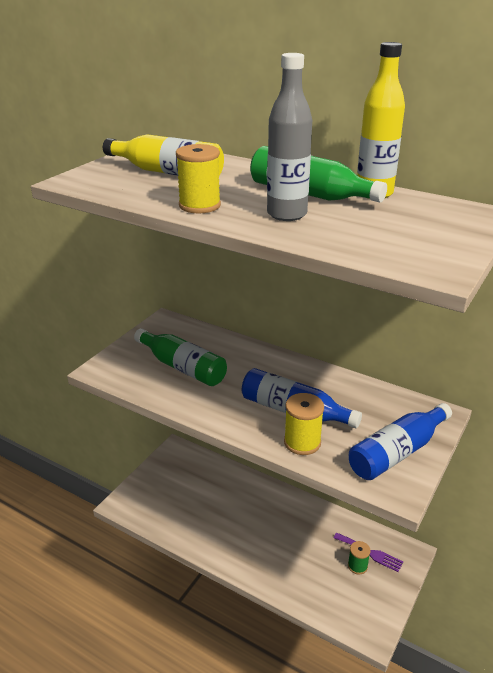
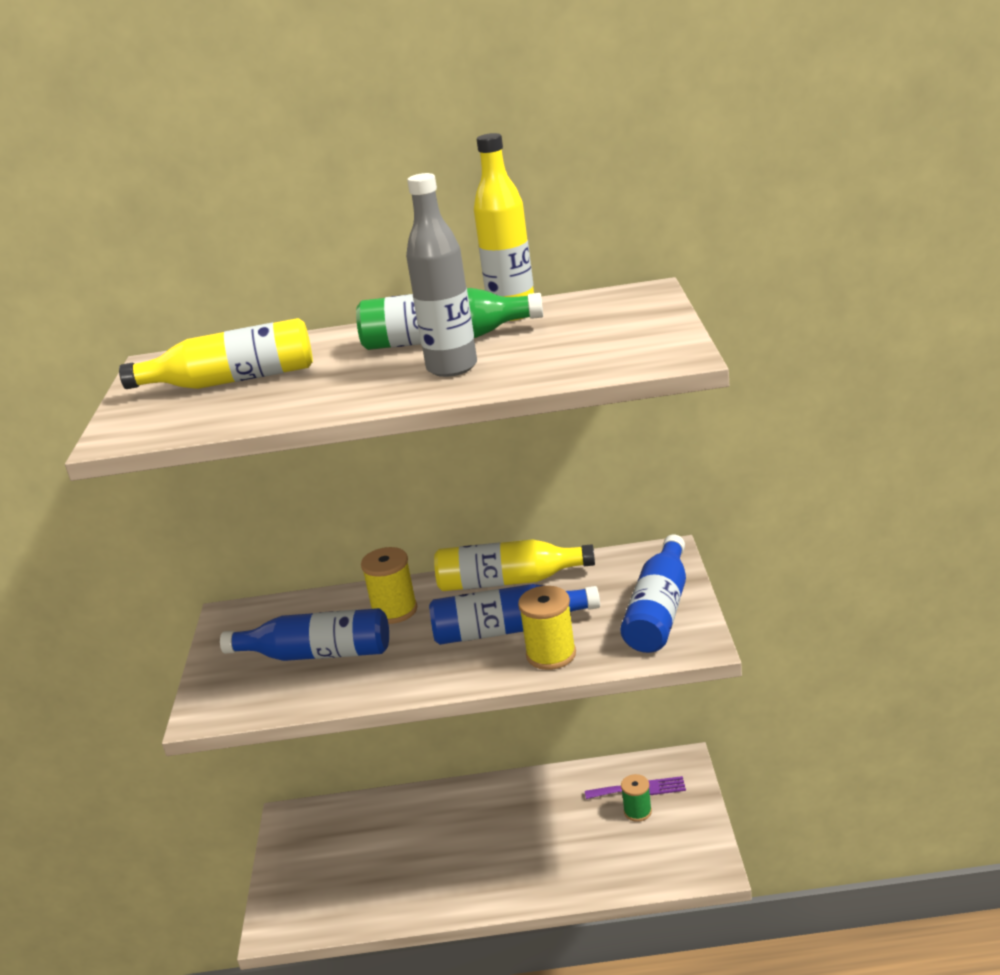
camera: 30 degrees left, 5 degrees down
(182, 367) = (317, 654): green bottle -> blue bottle
(199, 205) = (337, 397): yellow spool -> yellow spool (394, 611)
(324, 379) = (508, 581): none -> yellow bottle

